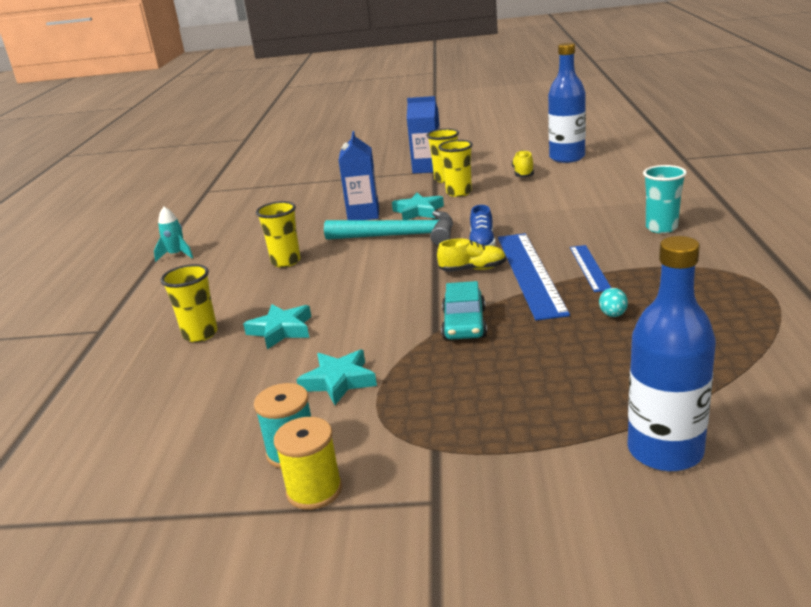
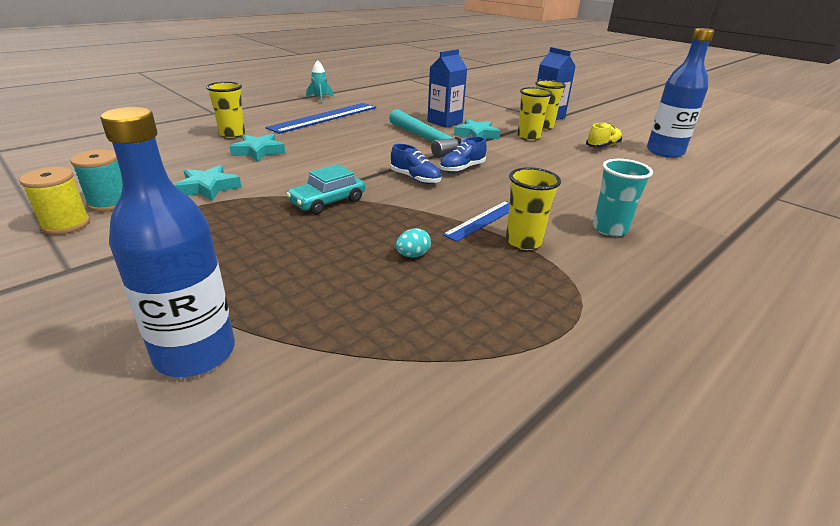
camera: 40 degrees right, 5 degrees up
(286, 262) = (348, 124): yellow cup -> yellow cup (523, 242)
(473, 269) = (415, 178): yellow shoe -> blue shoe
(530, 273) = (439, 200): blue ruler -> blue ruler (325, 117)

